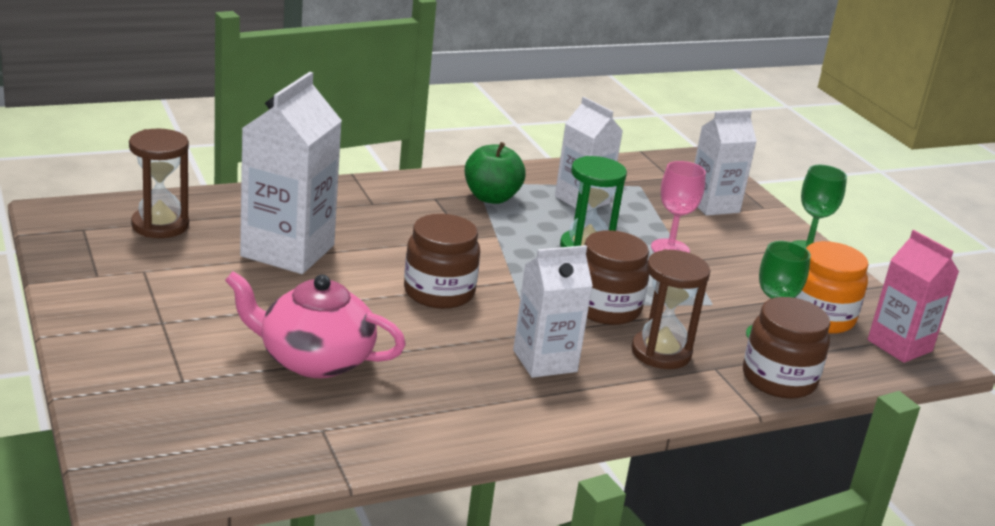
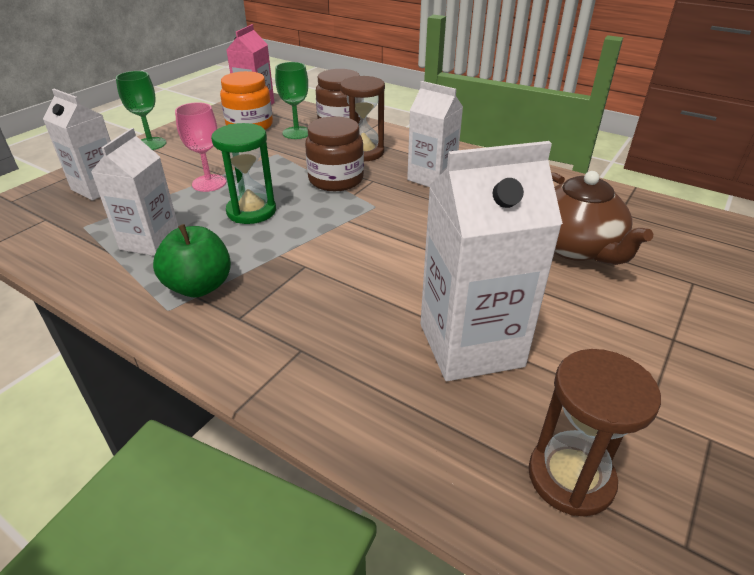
camera: 120 degrees left, 10 degrees up
(314, 359) = (575, 247): pink teapot -> brown teapot
(439, 292) = (413, 240): brown jar -> none

